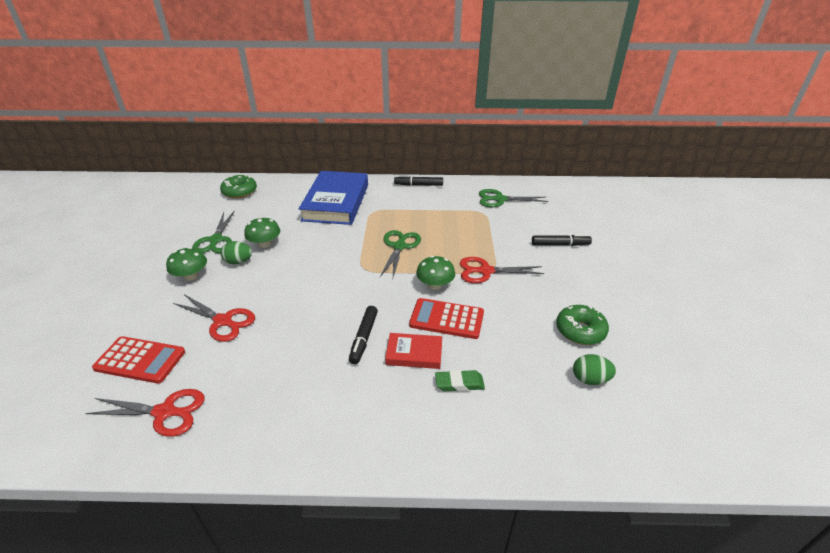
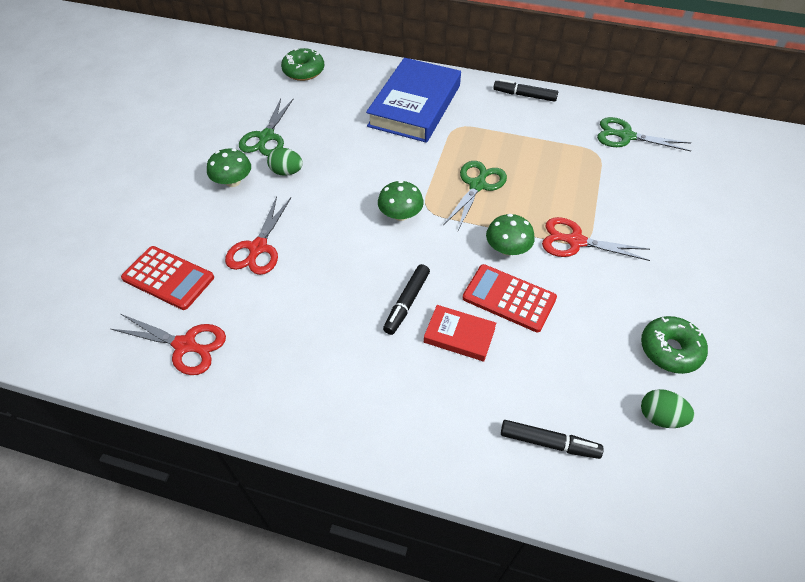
camera: 15 degrees right, 15 degrees up
(223, 321) = (258, 248): red scissors -> red scissors turned 60 degrees clockwise
(265, 244) = (320, 152): green mushroom -> green mushroom (400, 215)
(459, 383) = (501, 385): green eraser -> none
(560, 244) = (685, 220): black marker -> black marker (549, 443)

